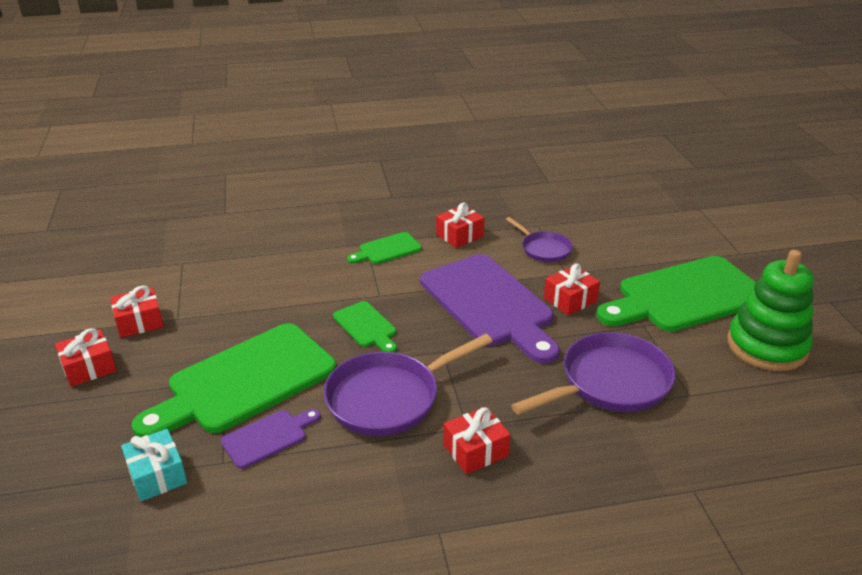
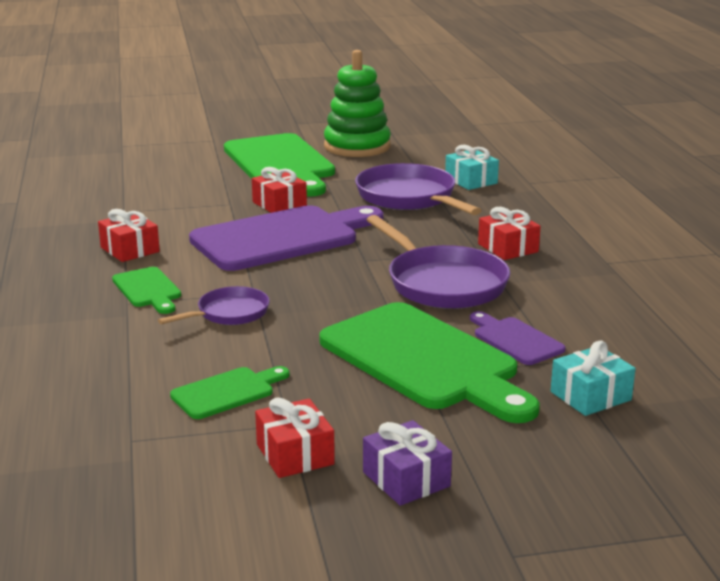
camera: 90 degrees left, 10 degrees down
(89, 368) = (406, 479): red gift -> purple gift
(366, 326) = (318, 297): green cutting board -> green cutting board (227, 392)
(543, 249) = (178, 211): purple pan -> purple pan (229, 313)
(681, 435) = (471, 181): none -> turquoise gift

